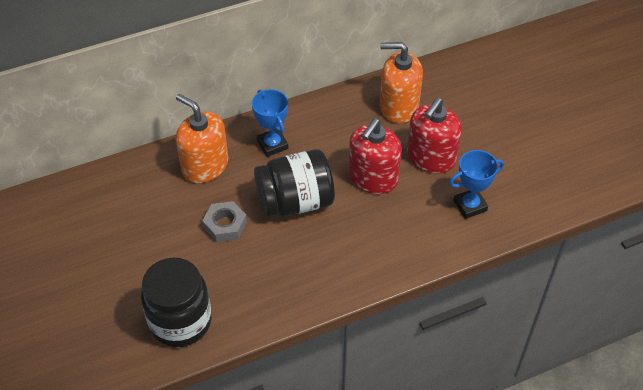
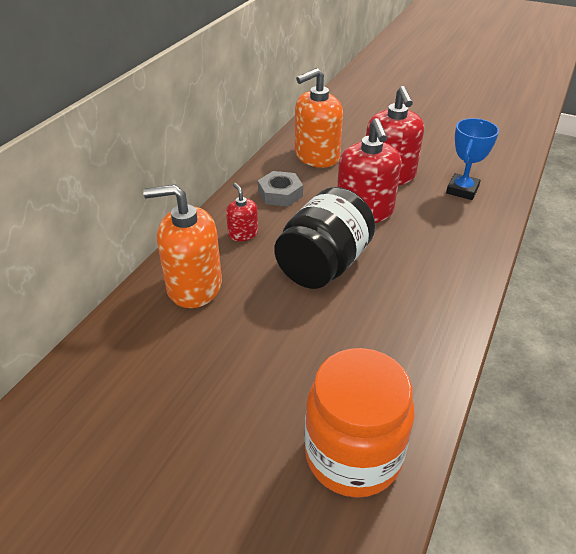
camera: 40 degrees left, 10 degrees down
(180, 321) = (353, 455): black jar -> orange jar
(225, 225) = (281, 325): grey nut -> grey nut (280, 194)
(272, 145) = (243, 234): blue trophy -> red soap dispenser

